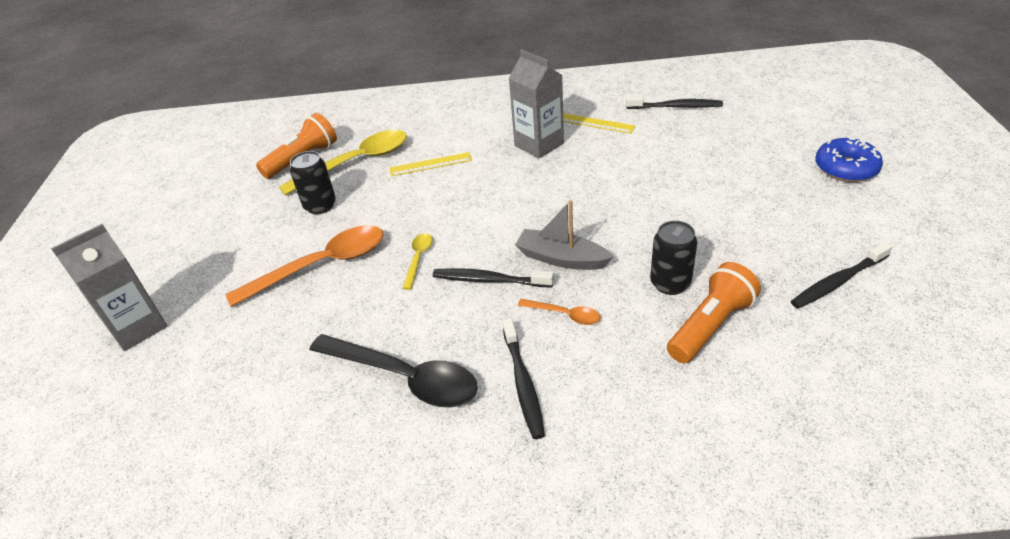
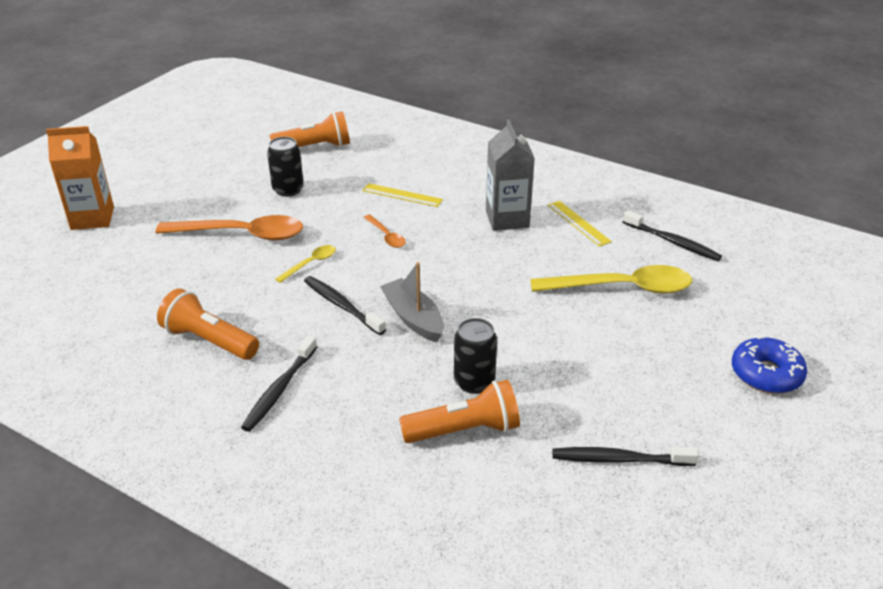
camera: 30 degrees right, 5 degrees down
(138, 327) = (92, 218): grey carton -> orange carton
(356, 163) = (349, 168): yellow spoon -> yellow spoon (622, 288)
(404, 377) = (209, 341): black spoon -> orange flashlight
(564, 315) = (365, 360): orange spoon -> orange spoon (386, 236)

